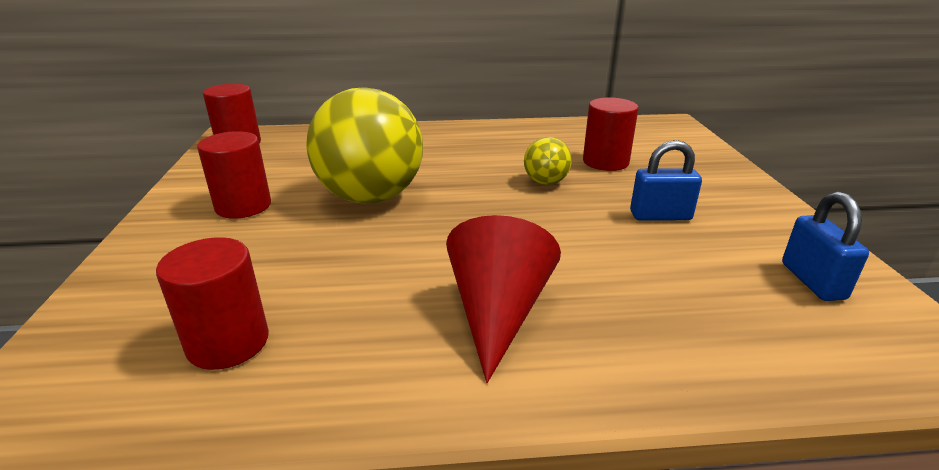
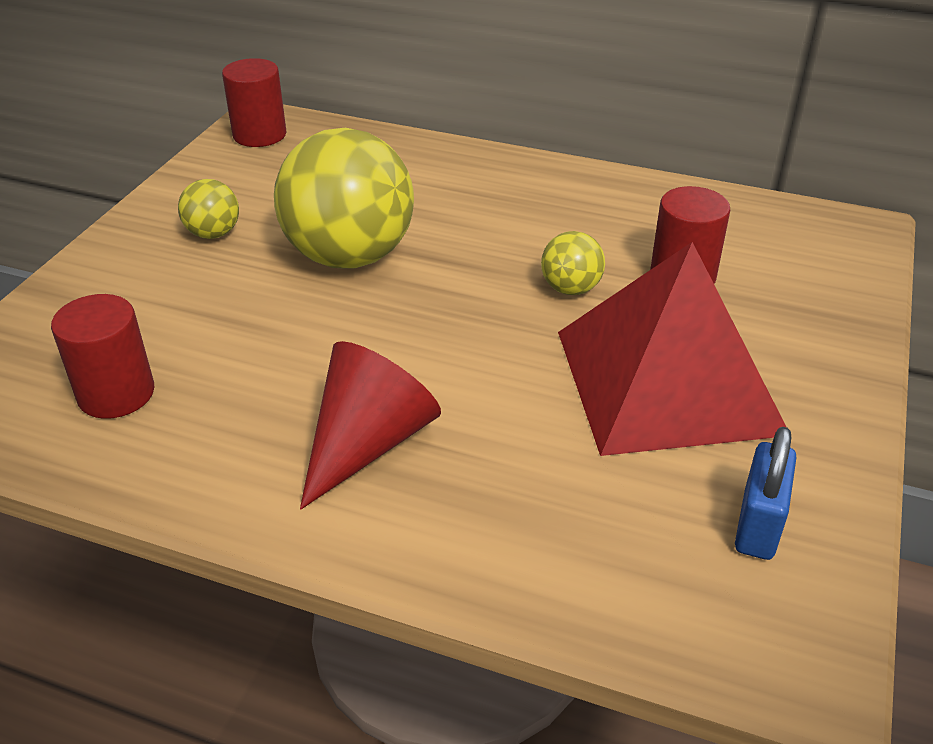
camera: 25 degrees right, 10 degrees up
(243, 206) = (213, 234): red cylinder -> yellow ball
(660, 216) = (667, 380): blue padlock -> red pyramid

